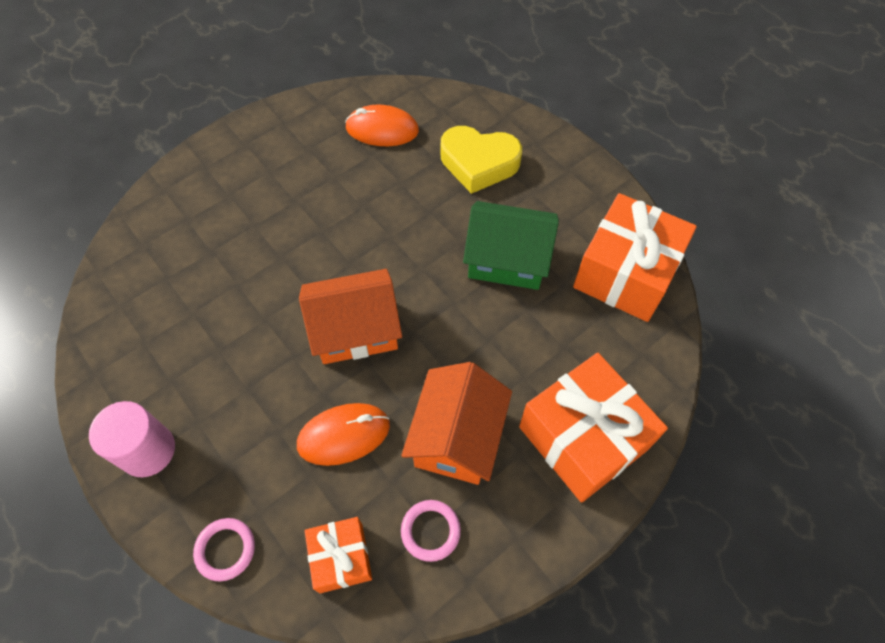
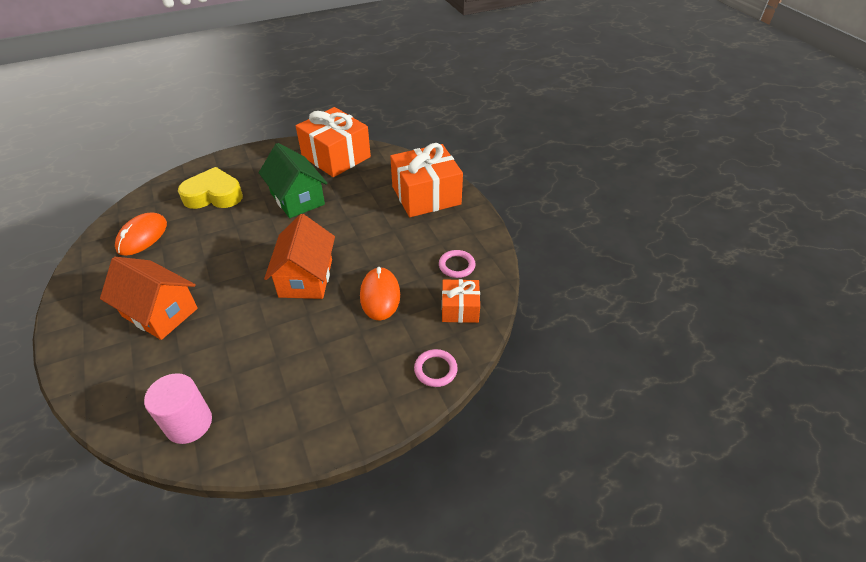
camera: 75 degrees left, 15 degrees down
(148, 450) = (341, 414): pink cylinder -> pink cylinder (189, 423)
(457, 437) = (404, 244): orange house -> orange house (160, 312)
(479, 163) = (214, 195): yellow heart -> yellow heart turned 120 degrees counterclockwise
(507, 260) = (297, 199): green house -> green house turned 60 degrees counterclockwise

